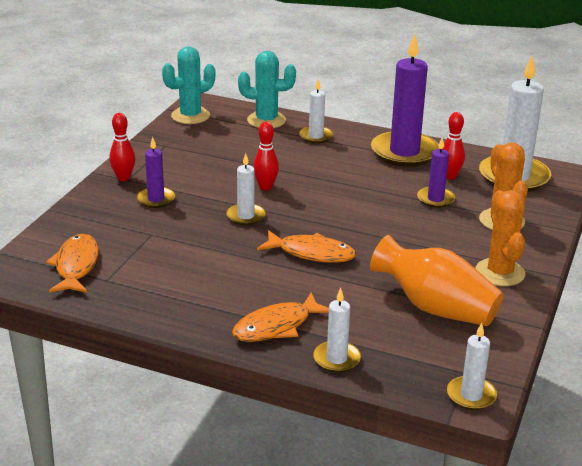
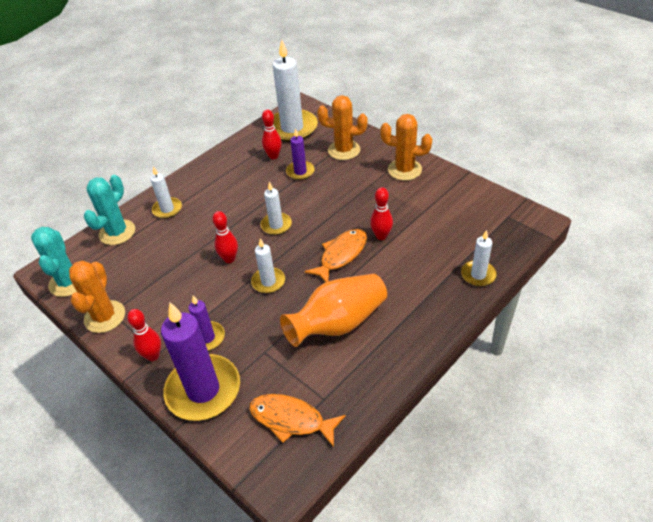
camera: 65 degrees left, 15 degrees up
(158, 143) = (105, 317): none -> orange cactus
(277, 326) = (430, 298): orange fish -> none
(360, 275) = (381, 236): none -> red bowling pin
(404, 152) = (225, 168): purple candle -> purple candle (203, 390)
(435, 308) = (434, 210): orange vase -> orange vase (338, 323)
(471, 395) = (531, 221): white candle -> white candle (276, 225)

